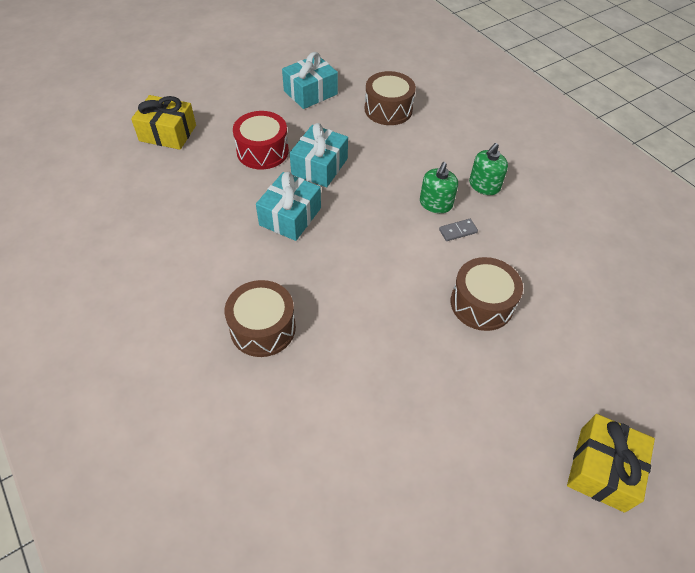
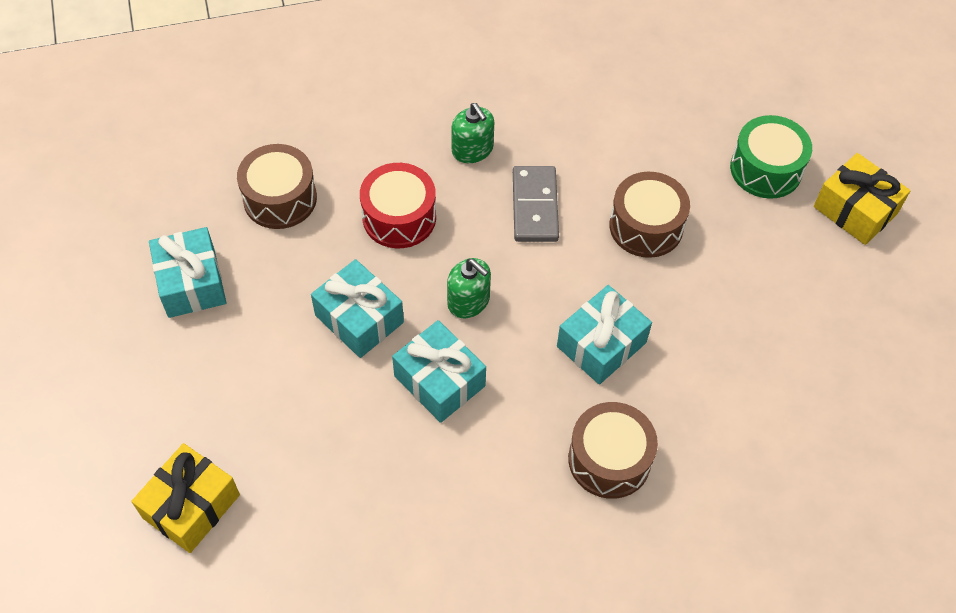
camera: 70 degrees left, 5 degrees up
(262, 151) = (295, 382): red drum -> red drum (399, 217)
(359, 300) = (601, 344): none -> turquoise gift
(435, 204) = (482, 211): green soap dispenser -> green soap dispenser (468, 301)
(458, 231) = (534, 206): grey domino -> grey domino, size x1.94
(596, 379) = (766, 169): none -> green drum

